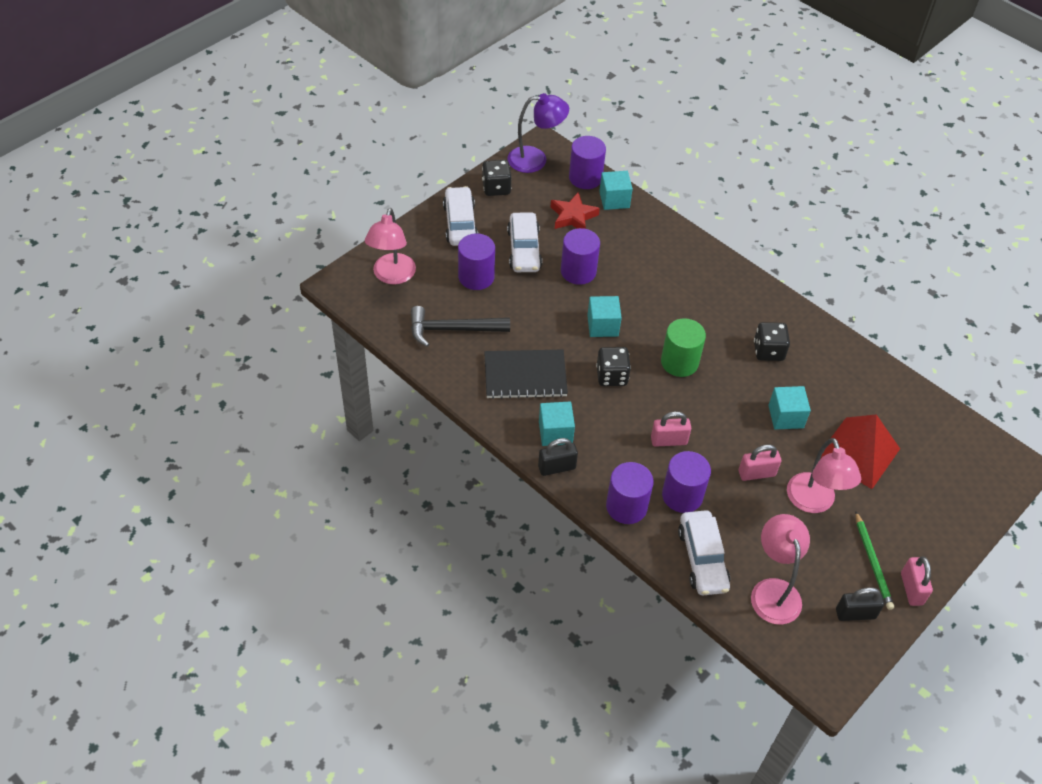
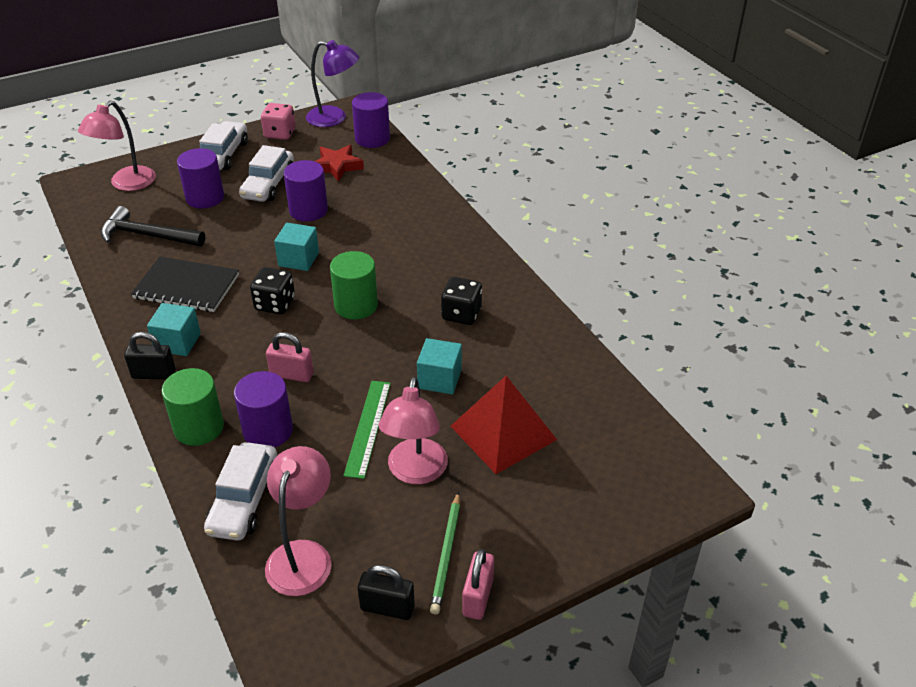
camera: 20 degrees right, 10 degrees down
(496, 188) = (280, 133): black dice -> pink dice
(614, 200) = (388, 160): turquoise cube -> none
(626, 506) = (199, 427): purple cylinder -> green cylinder
(756, 473) = (368, 427): pink padlock -> green ruler

